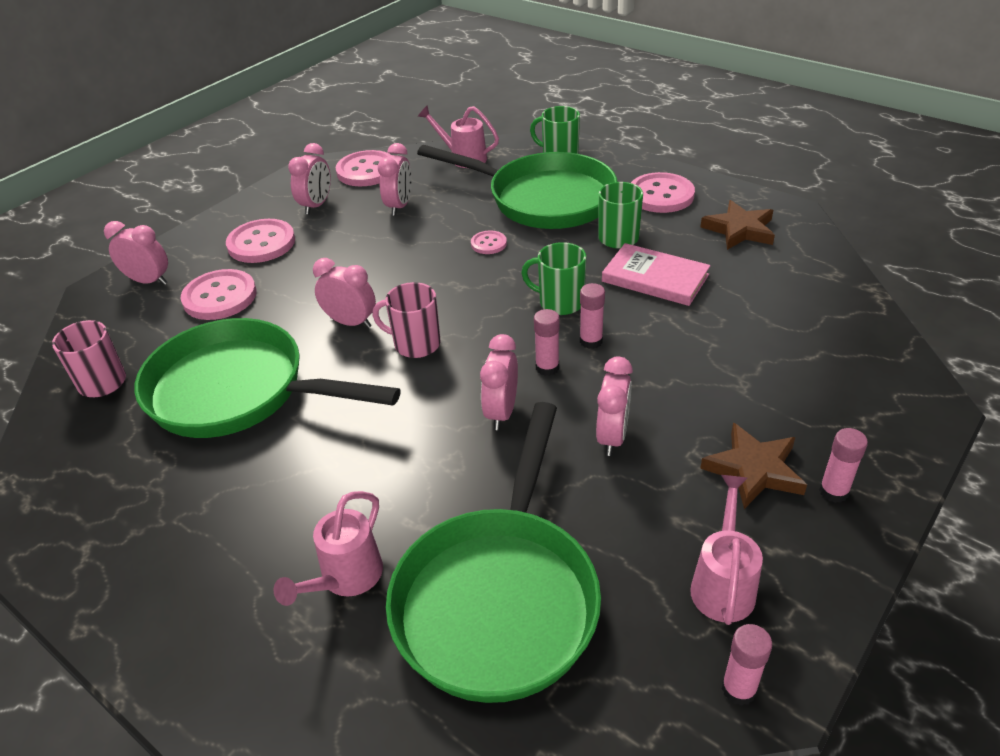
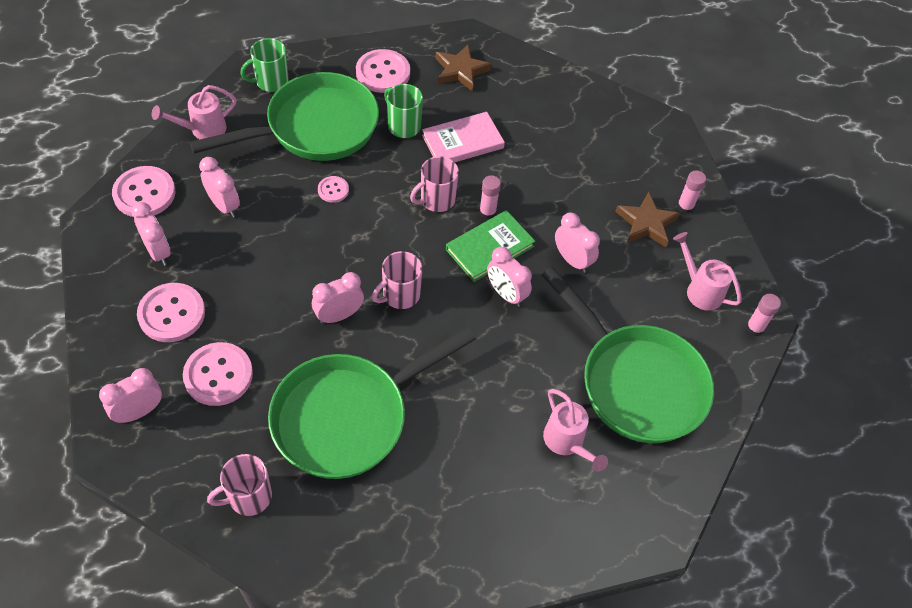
camera: 60 degrees left, 15 degrees up
(547, 367) = (489, 248): pink glue stick -> green book
(560, 302) = (436, 200): green mug -> pink mug

